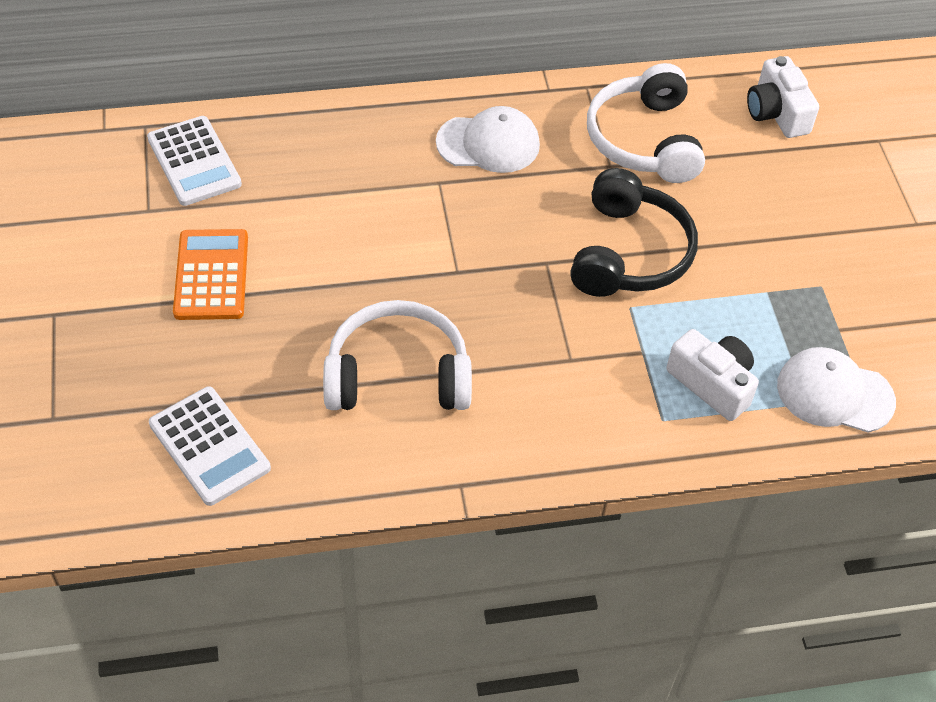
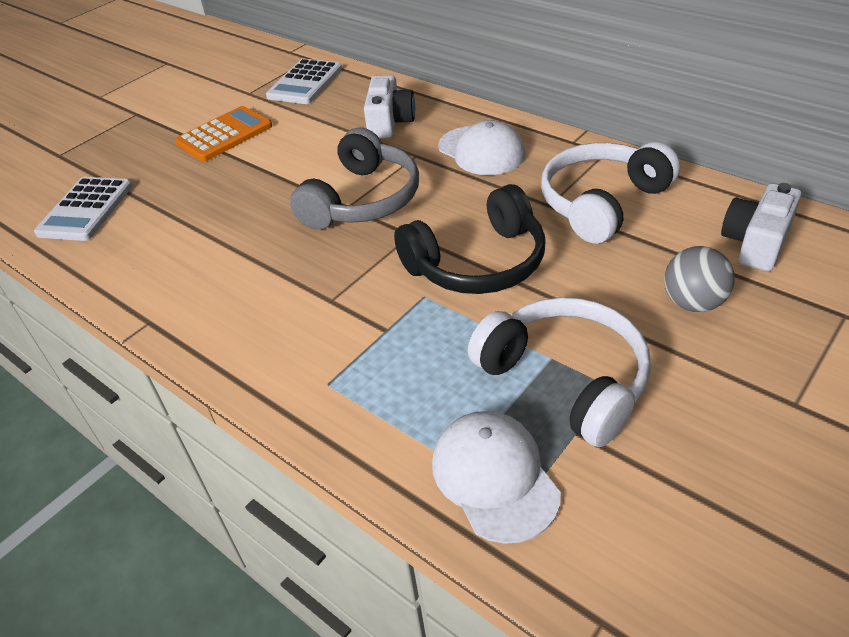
camera: 55 degrees right, 10 degrees down
(398, 375) = (222, 238): white headphones -> white headphones (565, 379)
(460, 257) = (362, 200): none -> grey headphones
(712, 383) = (402, 388): white camera -> white camera (389, 122)
(795, 189) = (693, 303): none -> grey ball

